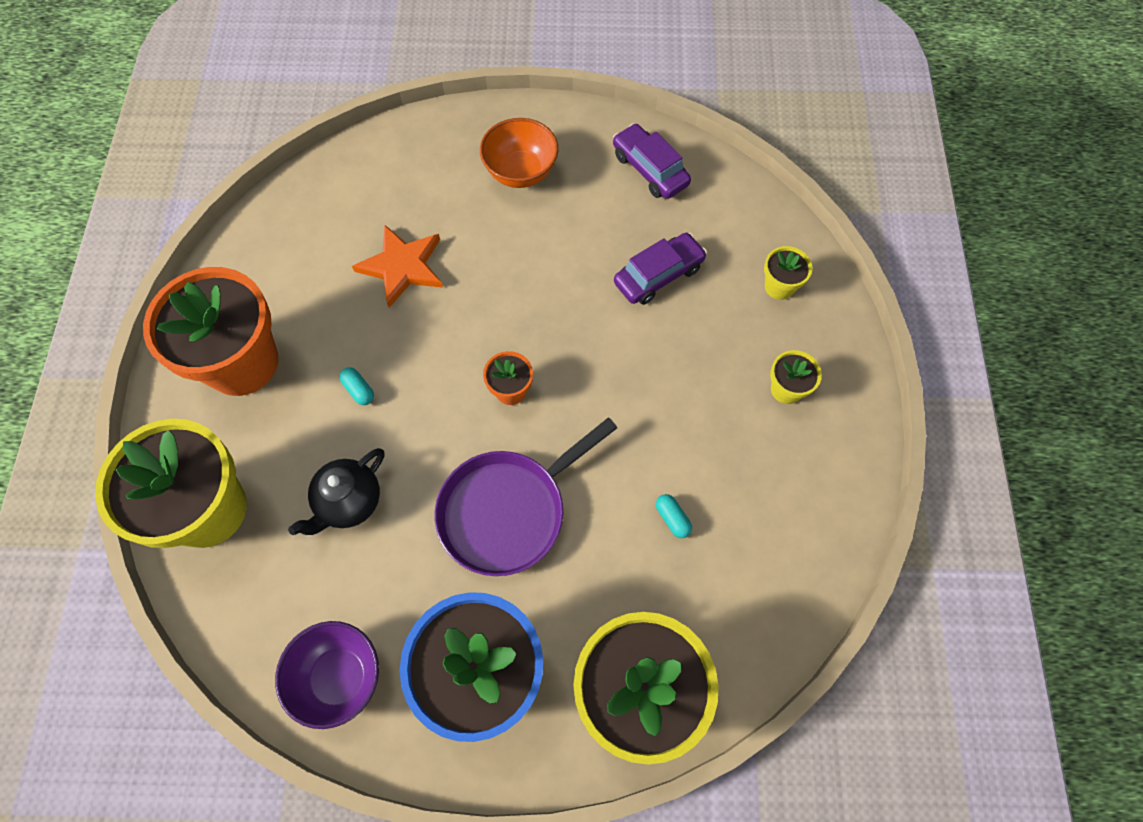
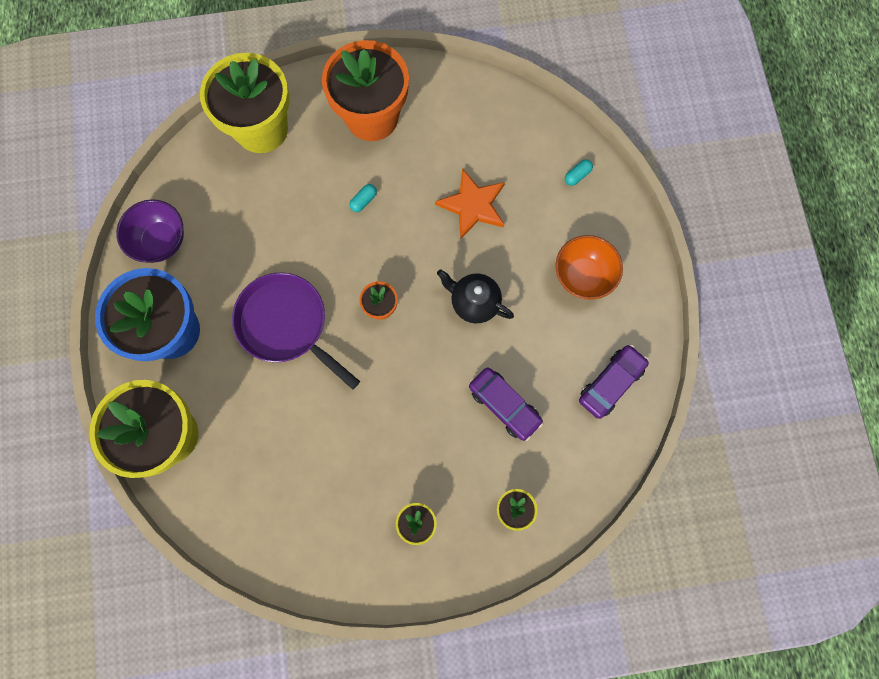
camera: 80 degrees right, 10 degrees up
(349, 502) = (278, 216): black teapot -> black teapot (474, 302)
(672, 518) = (296, 443): turquoise capsule -> turquoise capsule (577, 175)

